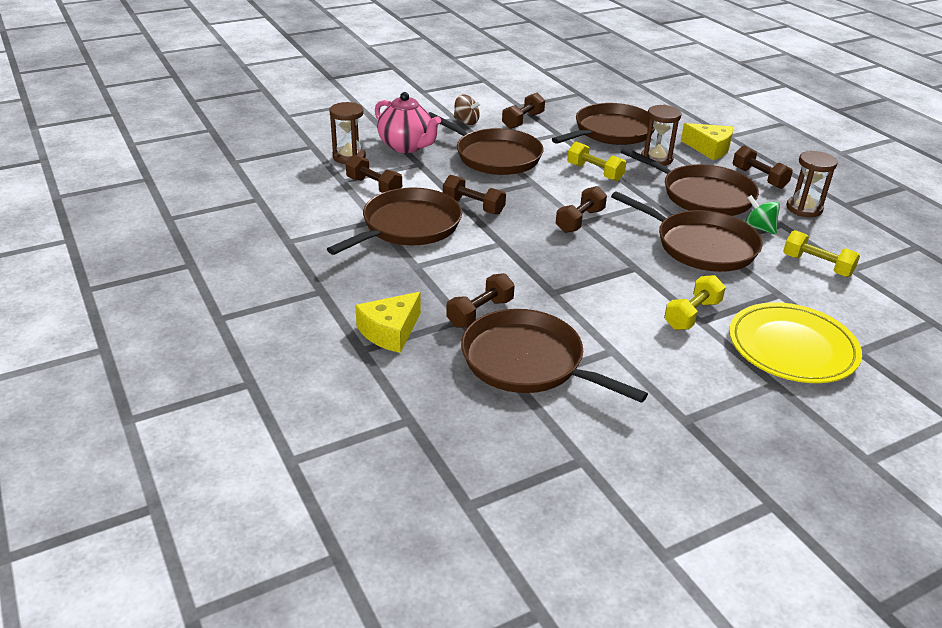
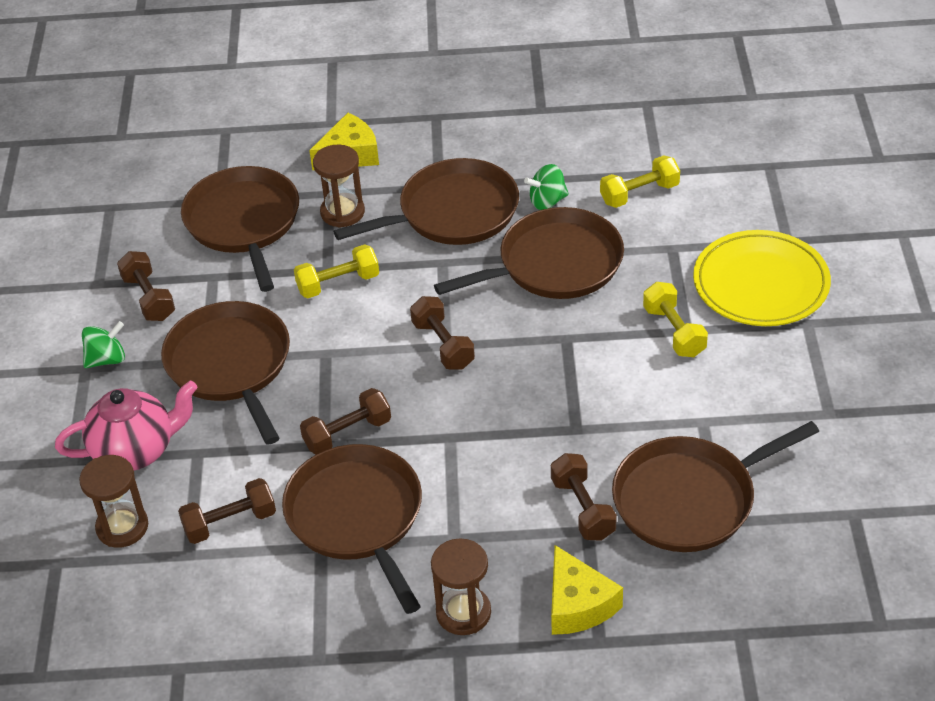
camera: 60 degrees left, 10 degrees up
(466, 122) = (107, 359): brown spinning top -> green spinning top
(494, 156) = (231, 365): brown pan -> brown pan turned 90 degrees counterclockwise
(759, 178) = (444, 147): brown dumbbell -> none
(804, 209) = (530, 146): brown hourglass -> brown hourglass (463, 613)

